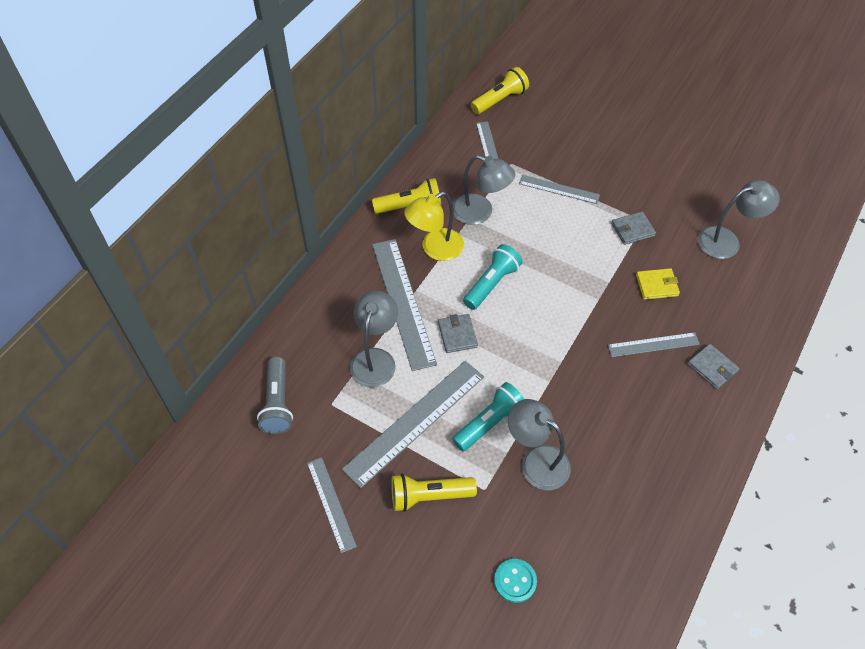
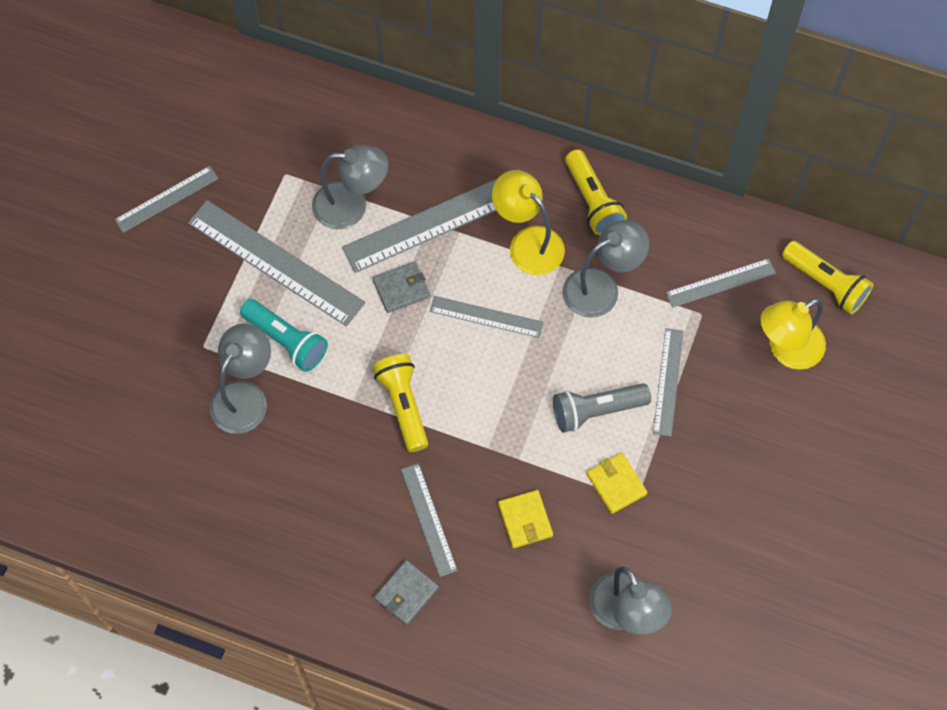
camera: 80 degrees right, 10 degrees up
(278, 403) = (277, 121): grey flashlight -> grey flashlight (596, 411)
(429, 496) = (187, 292): yellow flashlight -> yellow flashlight (403, 405)
(480, 213) = (601, 287): grey lamp -> grey lamp turned 135 degrees counterclockwise
(491, 284) = (486, 316): turquoise flashlight -> grey ruler
(515, 581) = (102, 390): turquoise button -> none
(544, 127) = (786, 350): none -> yellow lamp
(632, 230) = (616, 484): grey wallet -> yellow wallet

